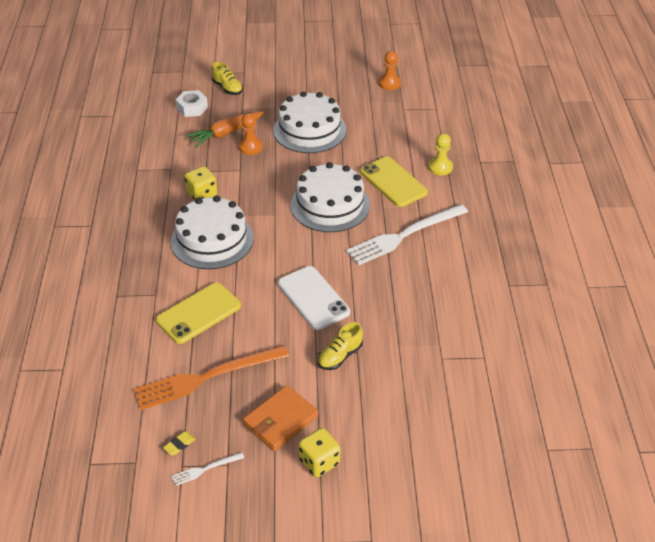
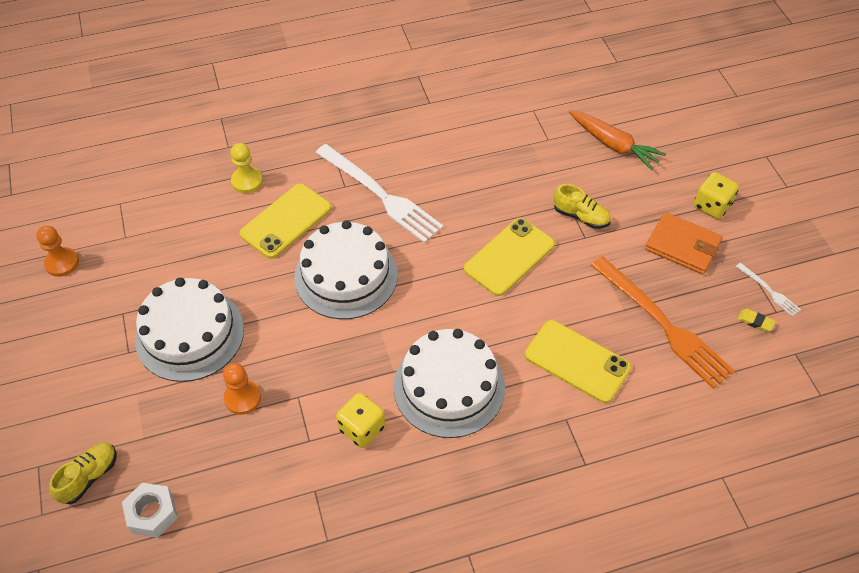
camera: 105 degrees left, 10 degrees up
(225, 133) = (214, 442): orange carrot -> orange carrot (613, 145)
(313, 298) = (509, 257): white phone -> yellow phone

